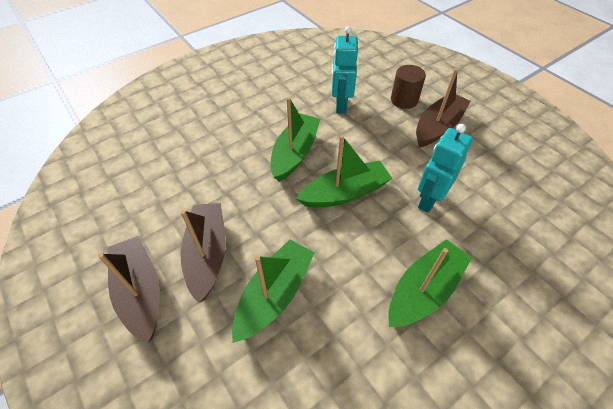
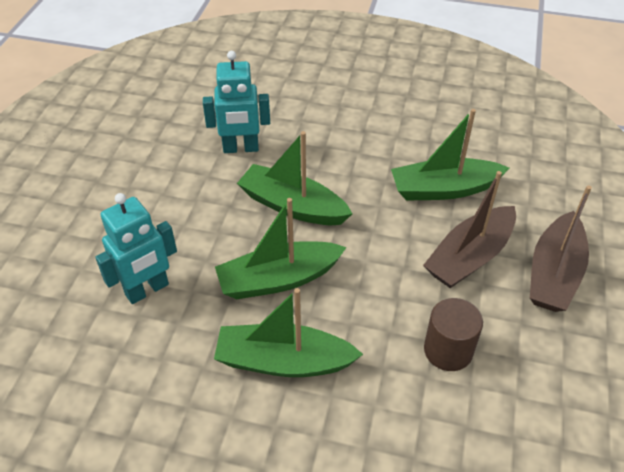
camera: 130 degrees left, 5 degrees down
(404, 100) = (84, 234): brown cylinder -> brown cylinder (448, 350)
(424, 290) = (339, 116): green boat -> green boat (283, 361)
(438, 127) = (117, 184): brown boat -> none

